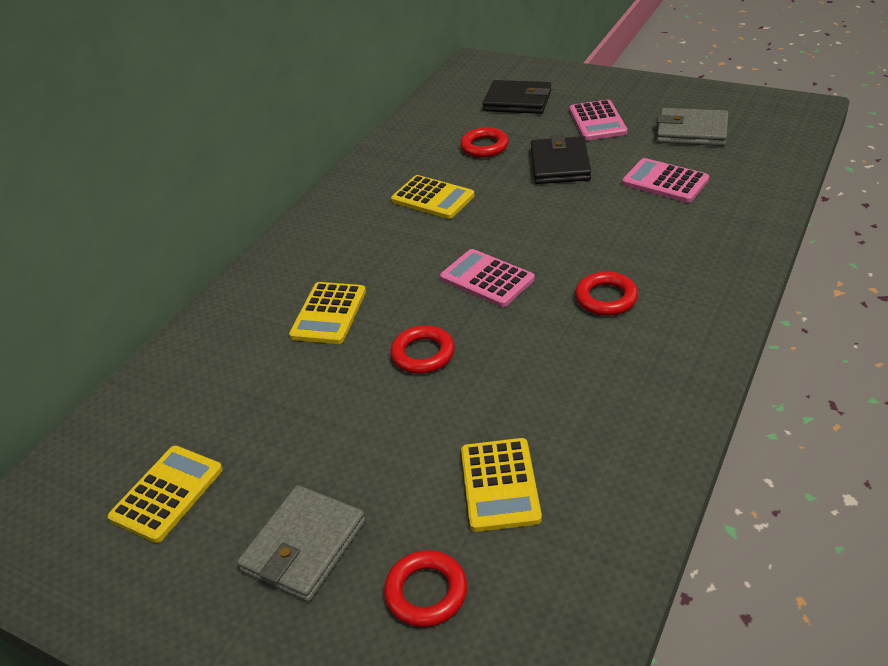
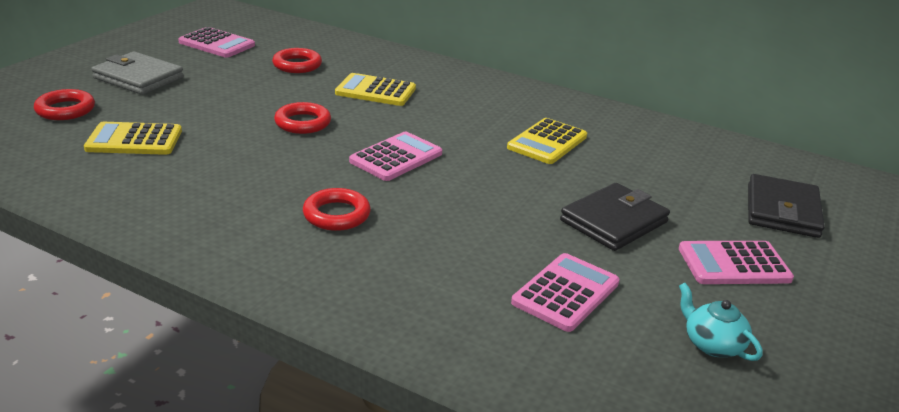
camera: 85 degrees right, 10 degrees down
(167, 494) = (217, 44): yellow calculator -> pink calculator
(484, 147) = (657, 178): red ring -> red ring (297, 65)
(560, 165) = (613, 221): black wallet -> black wallet turned 45 degrees counterclockwise
(692, 131) = (712, 344): grey wallet -> turquoise teapot

